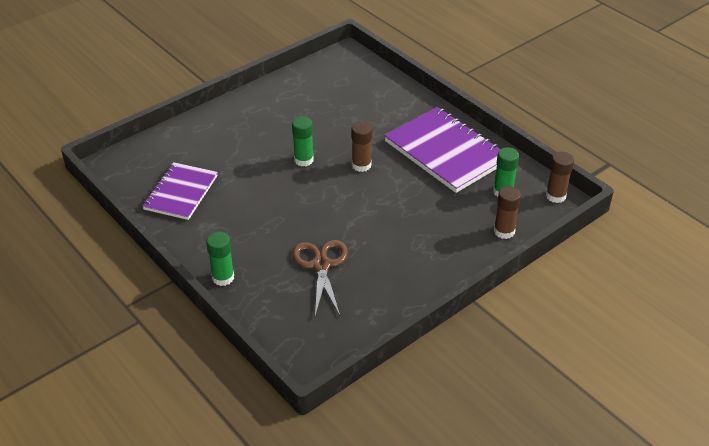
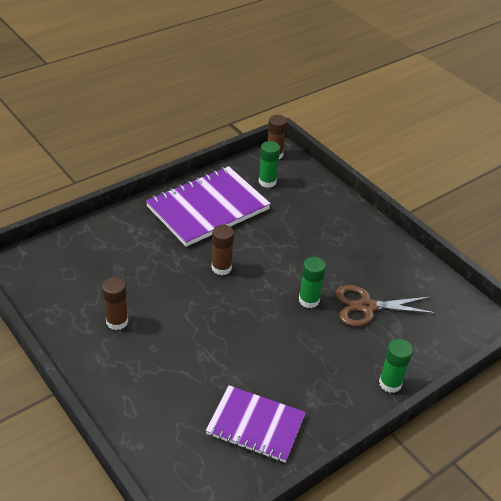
camera: 90 degrees left, 0 degrees up
(303, 160) = (207, 312): green glue stick -> green glue stick (309, 300)
(504, 231) = (318, 188): brown glue stick -> brown glue stick (117, 321)

